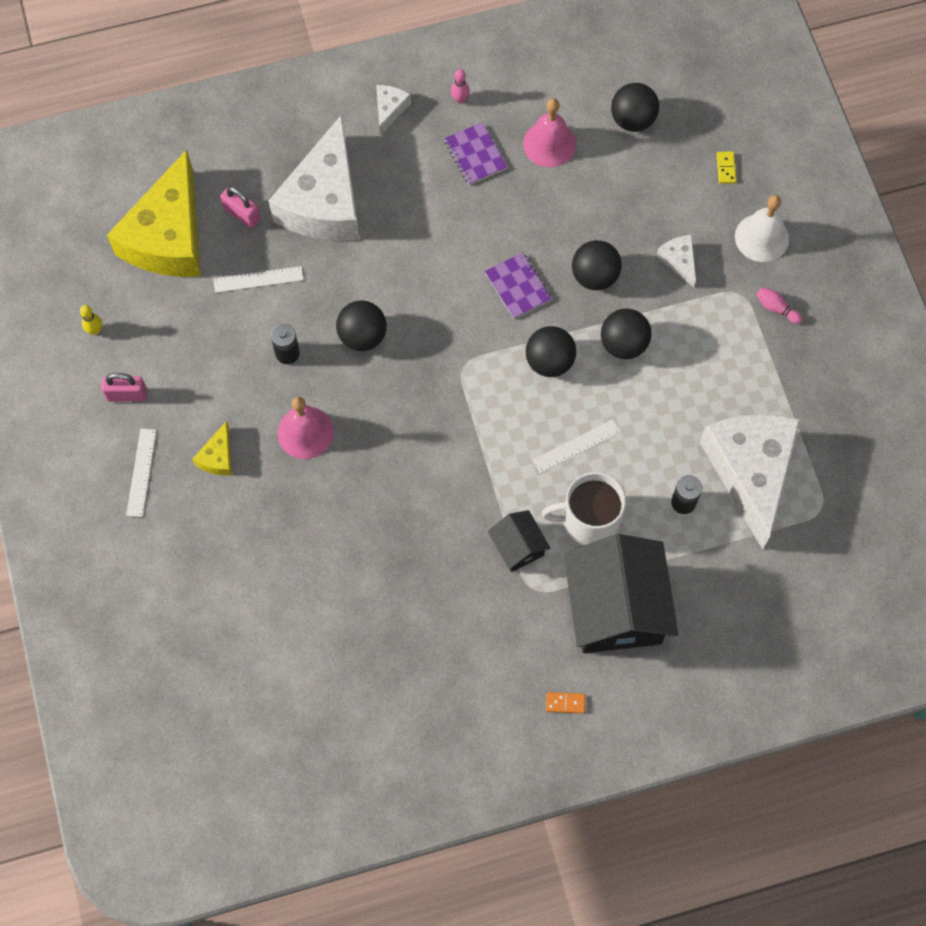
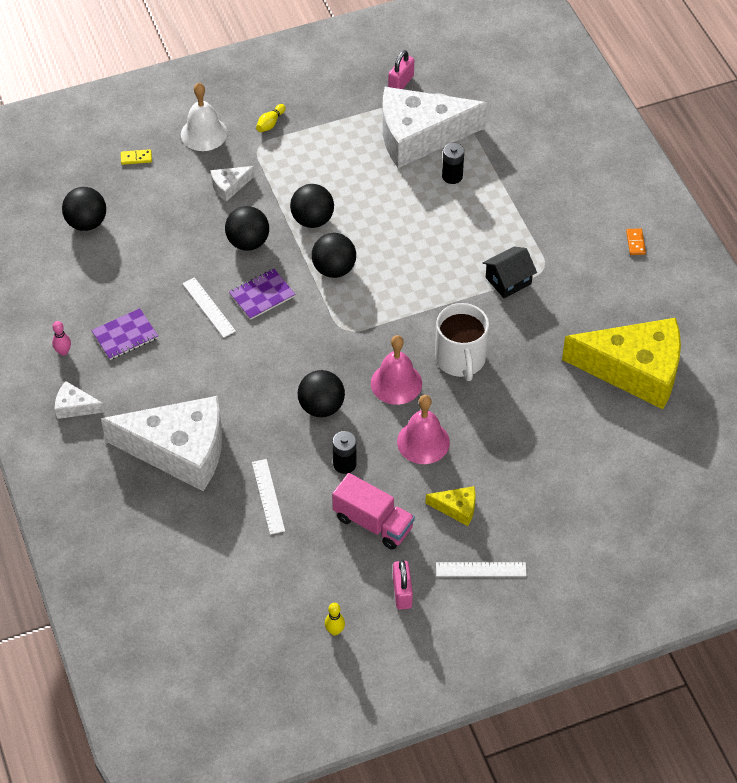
camera: 95 degrees left, 15 degrees down
(168, 236) = (224, 579): yellow cheese -> yellow cheese (635, 370)
(212, 374) = (373, 523): none -> pink truck
(242, 215) = (197, 518): pink padlock -> pink padlock (401, 83)
(549, 144) = (112, 281): pink bell -> pink bell (396, 383)
(576, 446) = (411, 246): white ruler -> white ruler (209, 307)
(589, 520) = (477, 235): white mug -> white mug (460, 359)
(615, 608) = (550, 215): black house -> none
(775, 308) = (270, 123): pink bowling pin -> yellow bowling pin

